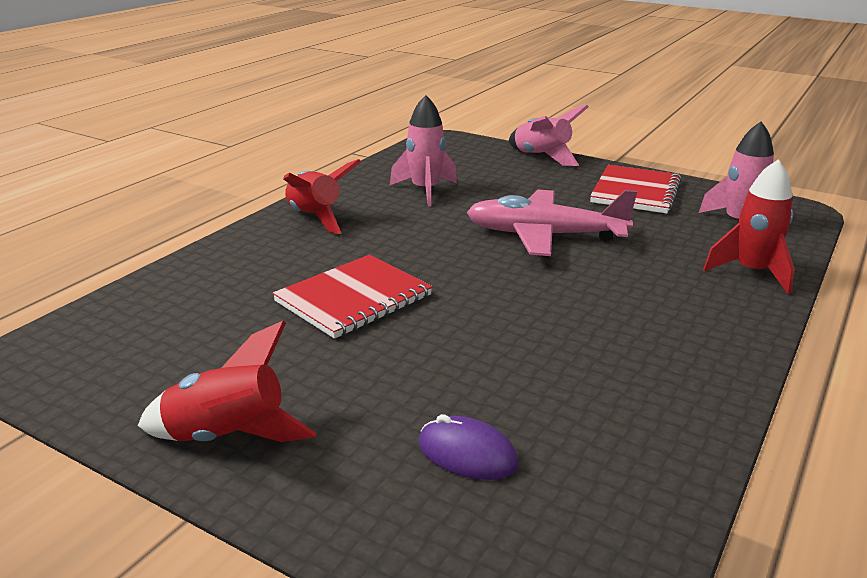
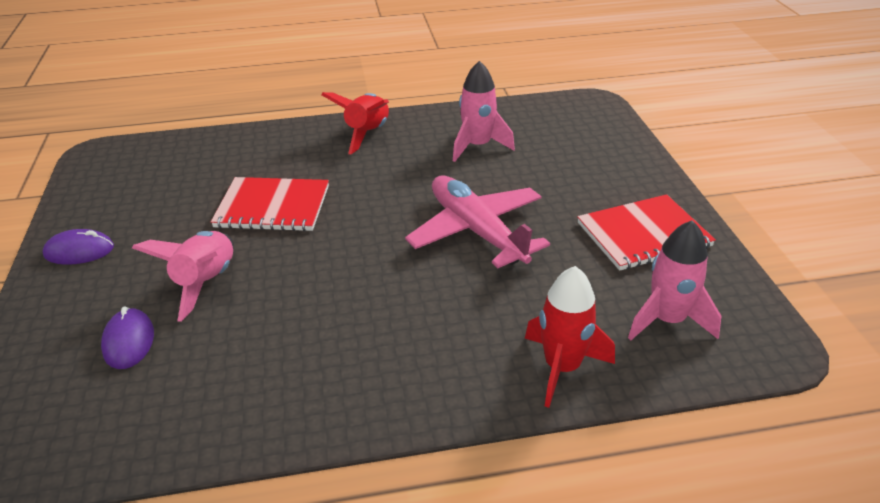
camera: 50 degrees right, 10 degrees up
(227, 437) = (79, 251): red rocket -> purple mouse
(542, 157) = (637, 158): pink rocket -> pink rocket (206, 282)

